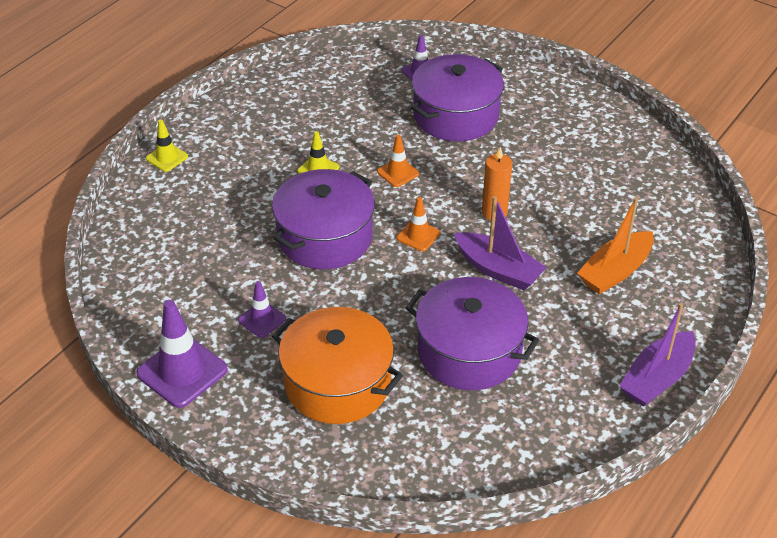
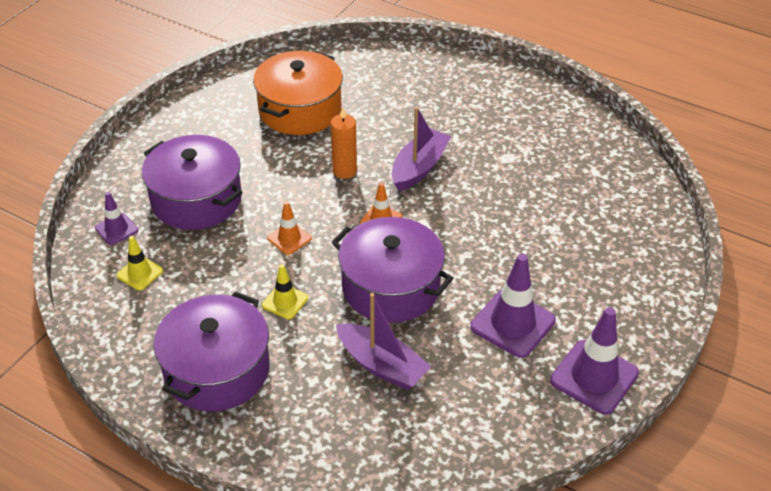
camera: 95 degrees left, 0 degrees up
(167, 157) = (266, 447): yellow traffic cone -> yellow traffic cone (140, 273)
(262, 319) = (512, 323): purple traffic cone -> purple traffic cone, size x1.81
(337, 383) = (576, 262): orange pot -> orange pot (300, 110)
(469, 351) = (519, 183): purple pot -> purple pot (217, 370)
(615, 271) = (411, 102): orange boat -> none
(657, 378) = (521, 86): purple boat -> purple boat (381, 365)

